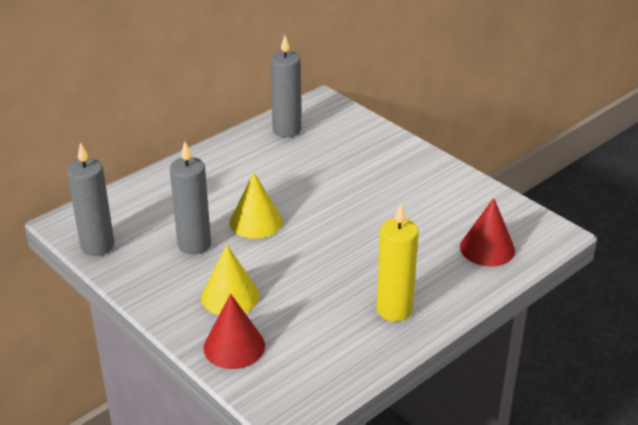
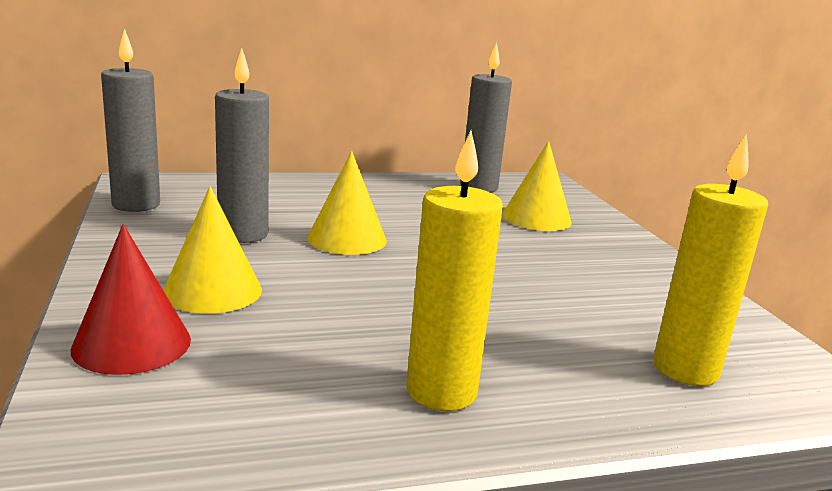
camera: 25 degrees right, 15 degrees down
(345, 151) = (536, 218): none -> yellow cone
(487, 248) = (685, 369): red cone -> yellow candle

